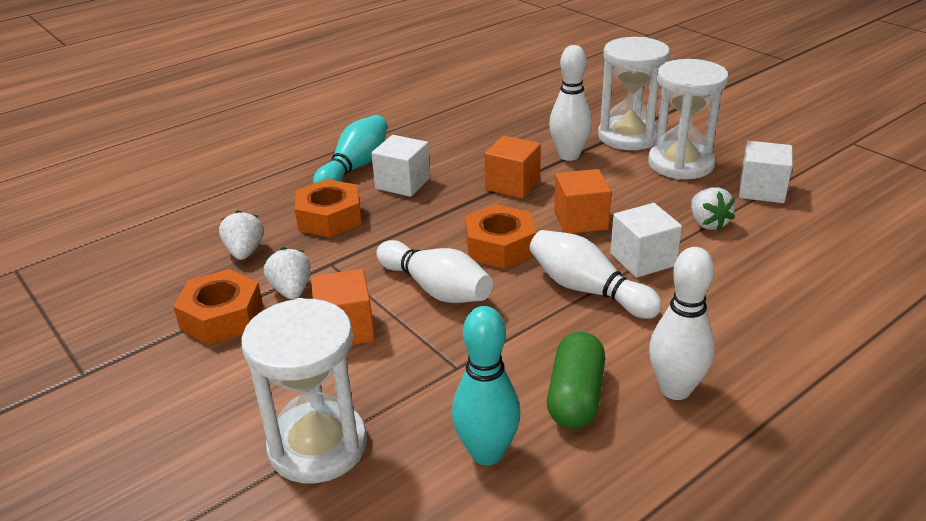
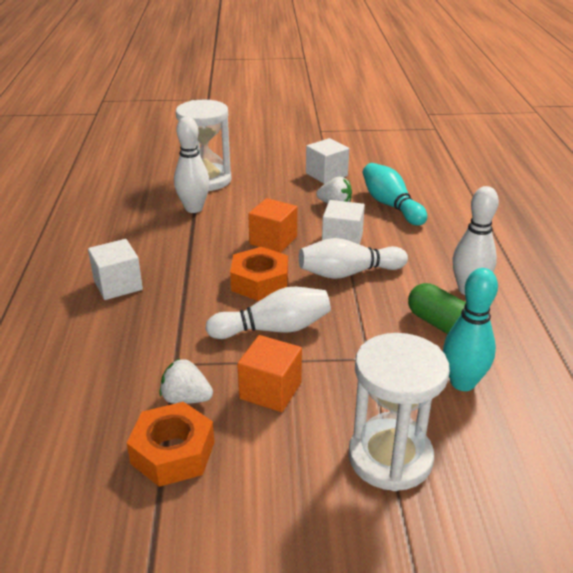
camera: 55 degrees left, 0 degrees up
(245, 252) = (93, 404): white strawberry -> none
(329, 218) = (111, 339): orange nut -> none
(355, 167) = (56, 296): turquoise bowling pin -> turquoise bowling pin (391, 205)
(512, 185) = (194, 244): orange cube -> none
(680, 164) = (264, 181): white hourglass -> none

